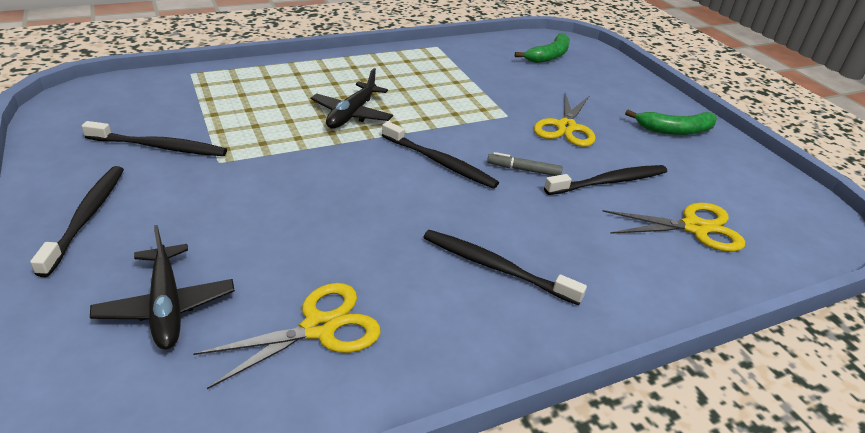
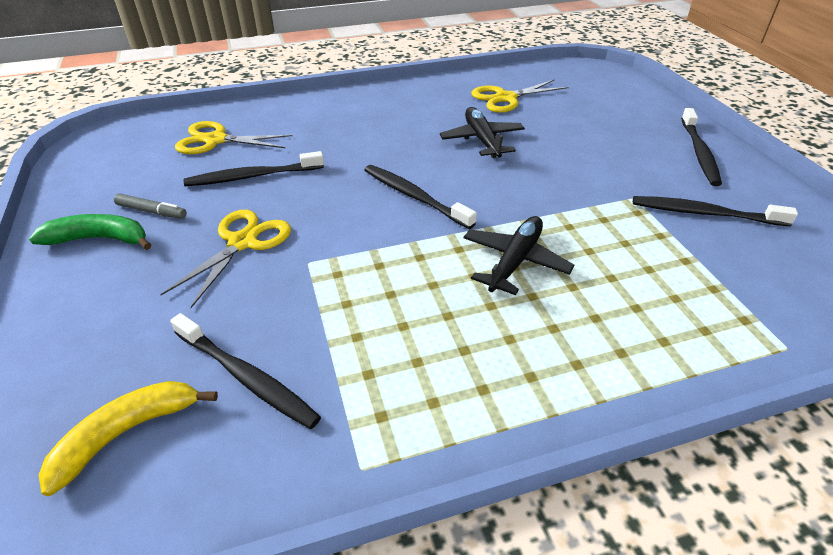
camera: 170 degrees left, 5 degrees up
(166, 305) = (598, 108): black plane -> black plane (482, 140)
(495, 267) = (392, 120): black toothbrush -> black toothbrush (247, 378)
(523, 170) = (331, 188): grey marker -> grey marker (152, 211)
(549, 56) = (126, 433): green banana -> yellow banana

